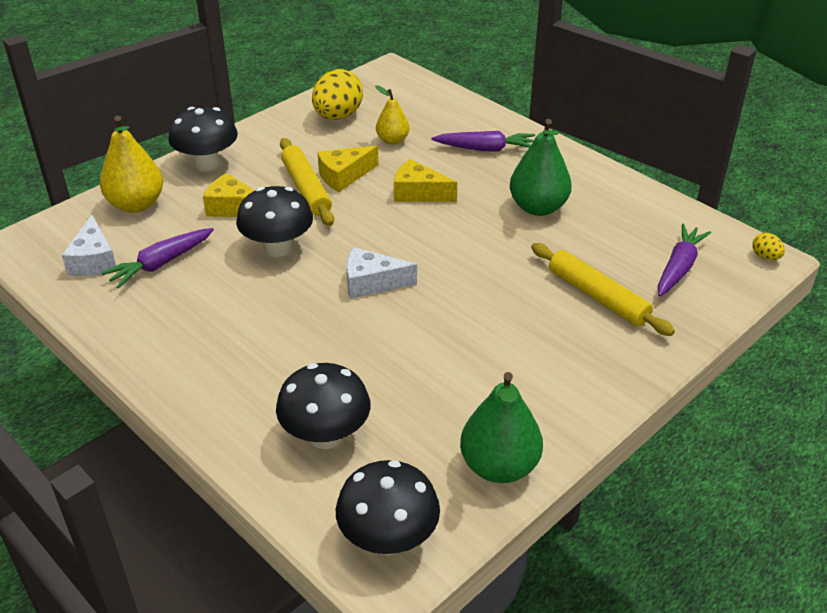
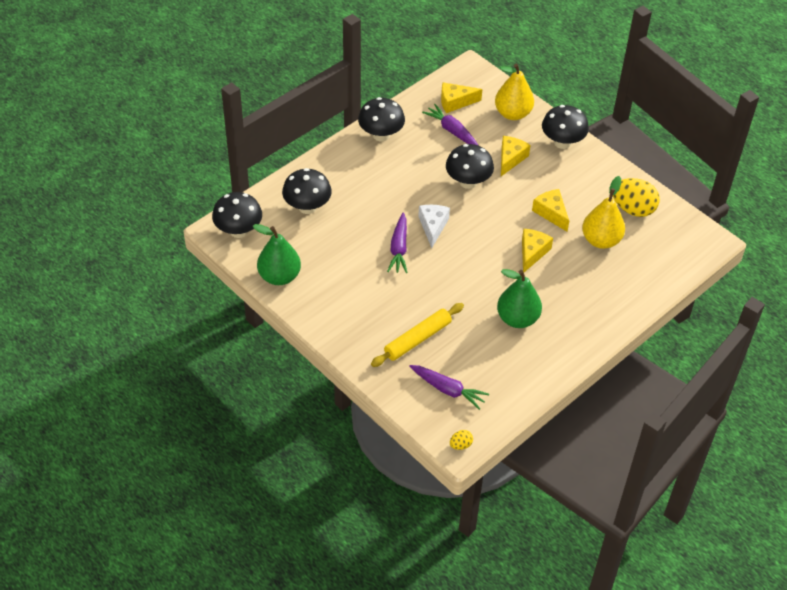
camera: 90 degrees right, 10 degrees up
(94, 260) = (455, 102): white cheese -> yellow cheese
(153, 344) = (381, 135): none -> black mushroom
(306, 189) = (534, 193): yellow rolling pin -> none
(392, 140) = (601, 240): yellow pear -> yellow pear, size x1.65
(485, 149) = (593, 295): purple carrot -> purple carrot (399, 248)

